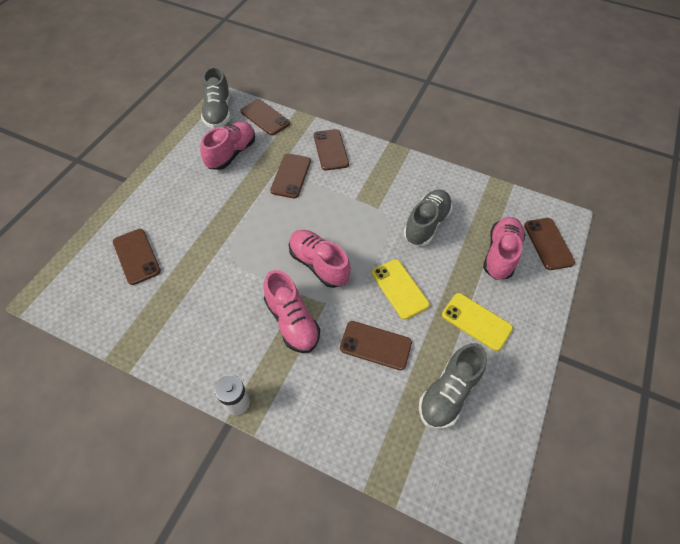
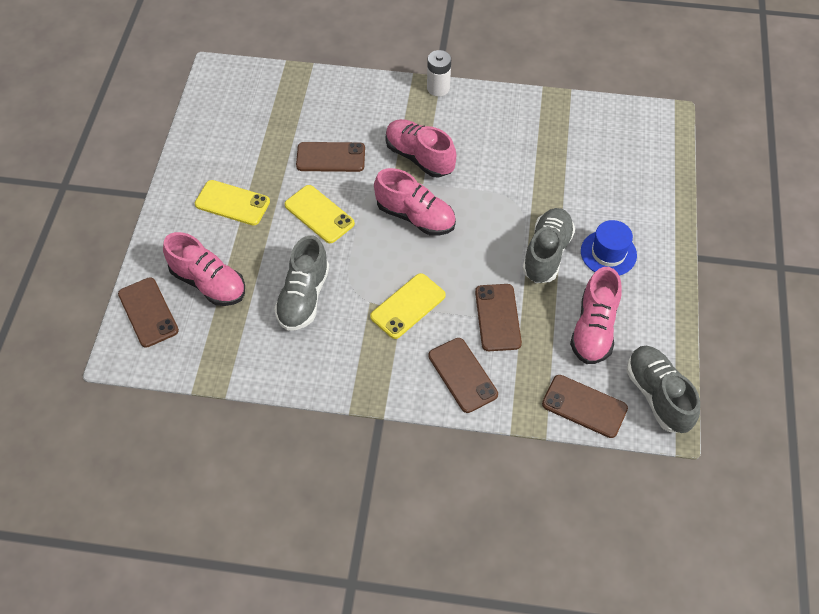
camera: 165 degrees right, 0 degrees up
(136, 256) = (611, 174): brown phone -> none
(186, 196) = (608, 253): none -> blue hat
(350, 199) = (408, 306): none -> yellow phone
(448, 393) = (254, 137): grey shoe -> grey shoe (546, 253)
(500, 254) = (208, 283): pink shoe -> pink shoe turned 60 degrees counterclockwise

